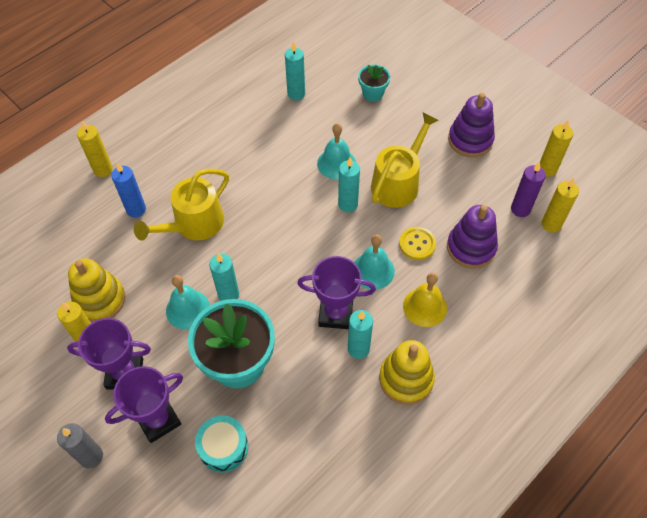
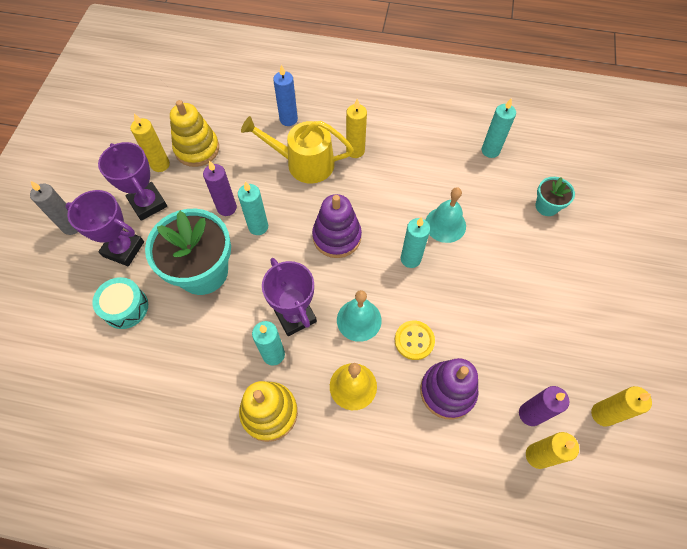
camera: 55 degrees right, 5 degrees up
(103, 170) = (307, 77): yellow candle -> yellow candle (355, 151)
(188, 309) = (227, 208): turquoise bell -> purple candle
(398, 183) = (467, 285): yellow watering can -> none
(470, 140) = (571, 319): purple stacking toy -> purple stacking toy (337, 237)

